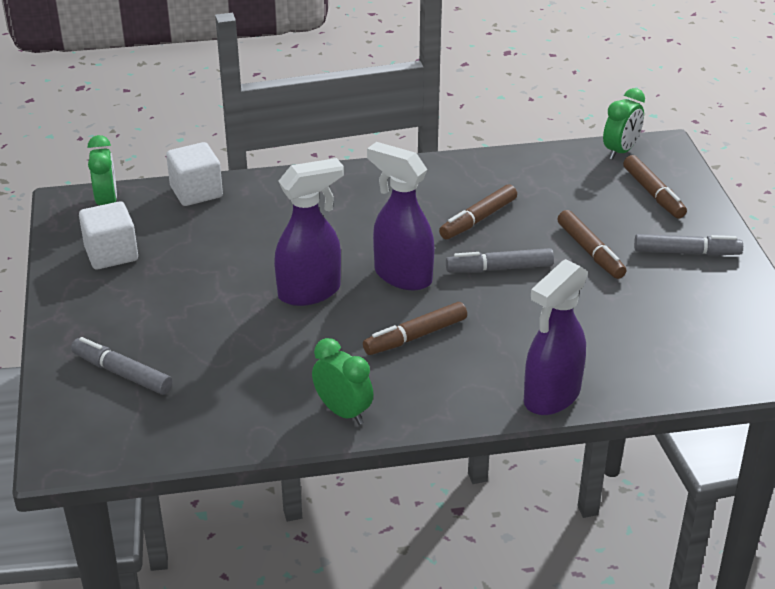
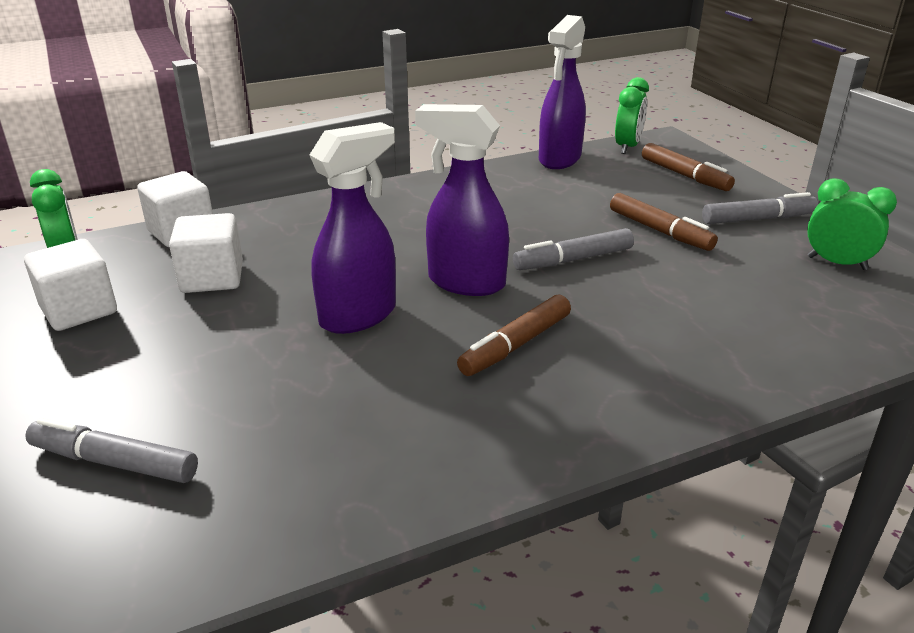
camera: 15 degrees left, 5 degrees down
(211, 240) = (212, 278): none -> white cube
(343, 412) = (466, 458): green clock -> green clock (837, 263)
(478, 219) = (521, 218): brown marker -> none
(551, 397) = (727, 389): purple spray bottle -> purple spray bottle (559, 159)

